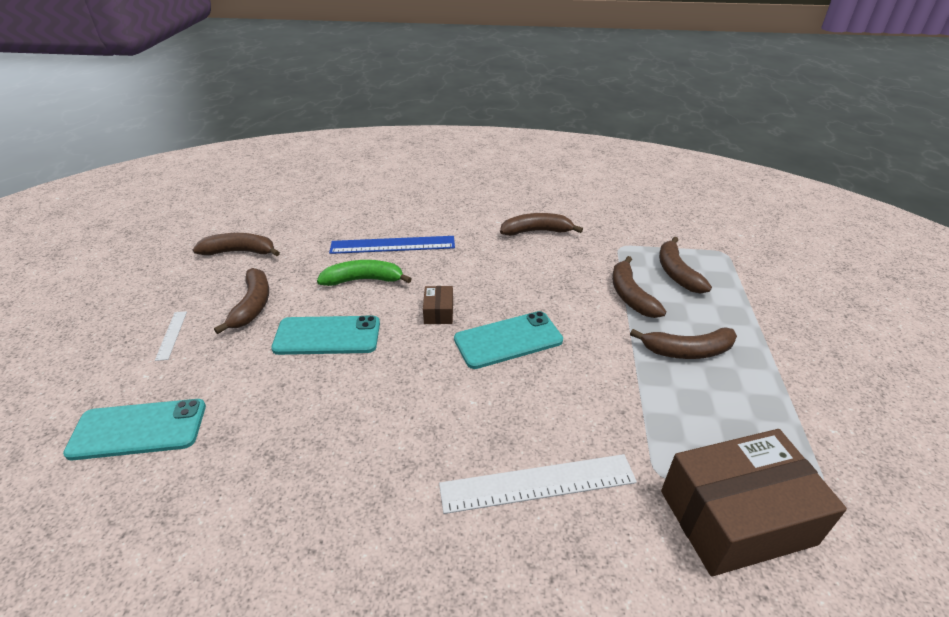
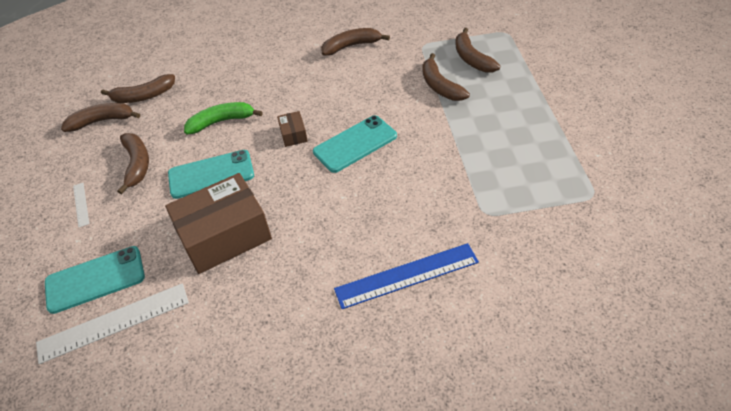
camera: 10 degrees left, 10 degrees up
(392, 245) = (234, 85): blue ruler -> blue ruler (407, 276)
(538, 484) = (405, 240): white ruler -> white ruler (114, 323)
(687, 351) = (490, 121): brown banana -> brown banana (143, 96)
(736, 517) = (540, 227): brown box -> brown box (224, 235)

